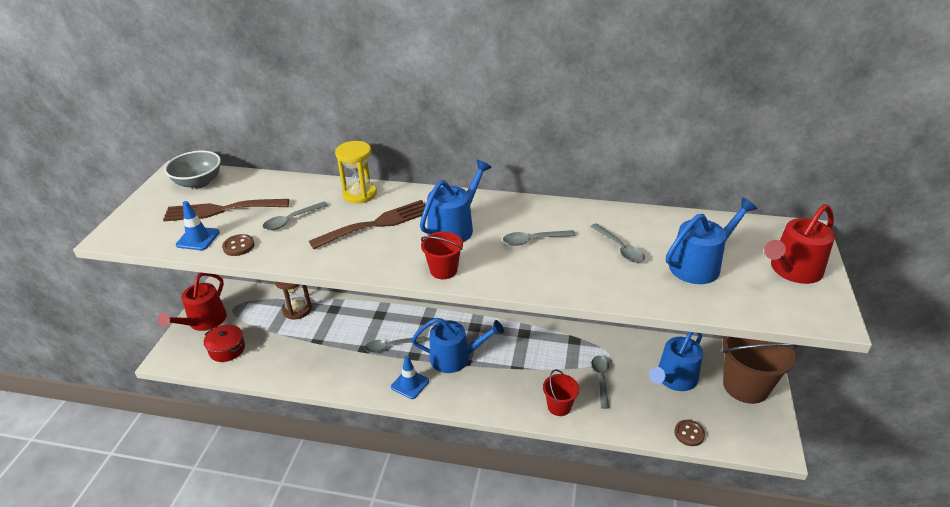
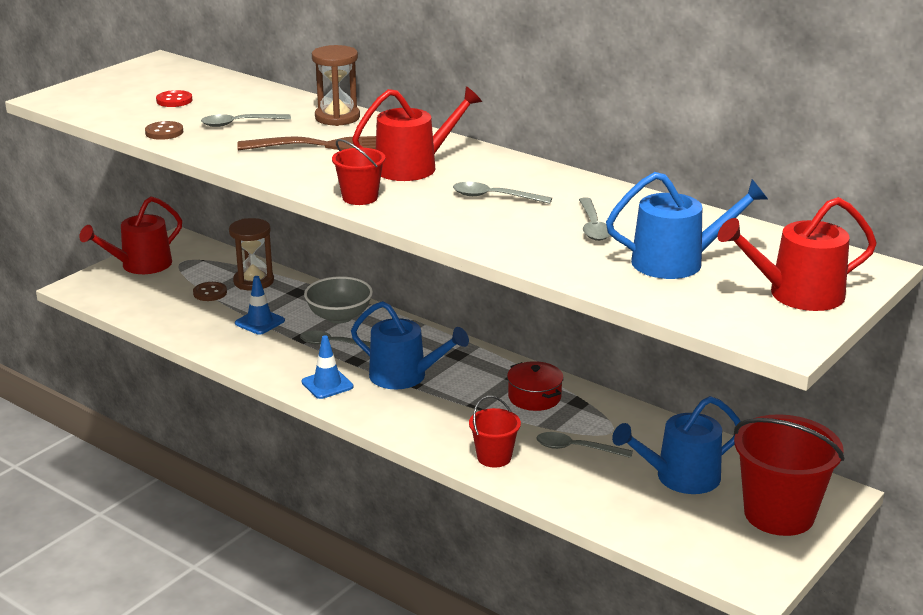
camera: 25 degrees right, 10 degrees down
(198, 182) = (173, 74): grey bowl -> grey bowl (339, 316)
(198, 239) = (129, 118): blue traffic cone -> blue traffic cone (260, 322)
(221, 210) = (174, 100): brown fork -> red button
(227, 349) = (146, 297): red pot -> red pot (534, 397)
(359, 194) = (337, 117): yellow hourglass -> brown hourglass
(454, 227) = (413, 167): blue watering can -> red watering can
(601, 379) = (576, 448): grey spoon -> grey spoon turned 105 degrees counterclockwise
(689, 434) = (644, 533): brown button -> brown button (210, 293)
(745, 386) = (779, 514): brown bucket -> red bucket

